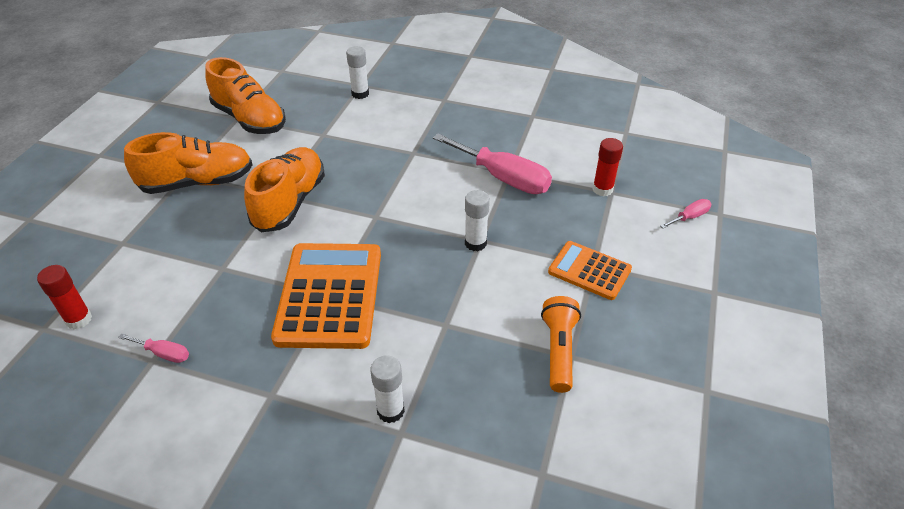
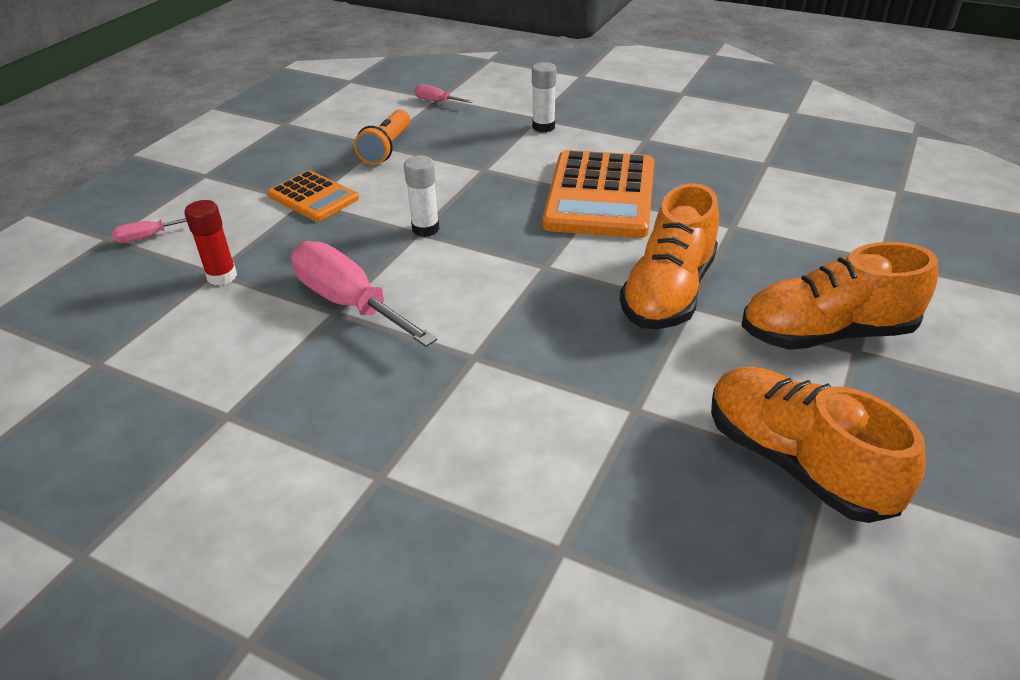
camera: 170 degrees left, 5 degrees down
(79, 319) = (867, 194): red glue stick -> none
(164, 353) = (757, 166): pink screwdriver -> pink screwdriver (437, 101)
(360, 94) = (562, 516): white glue stick -> none

